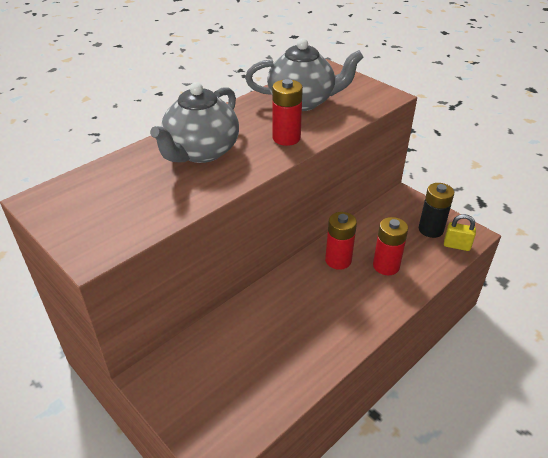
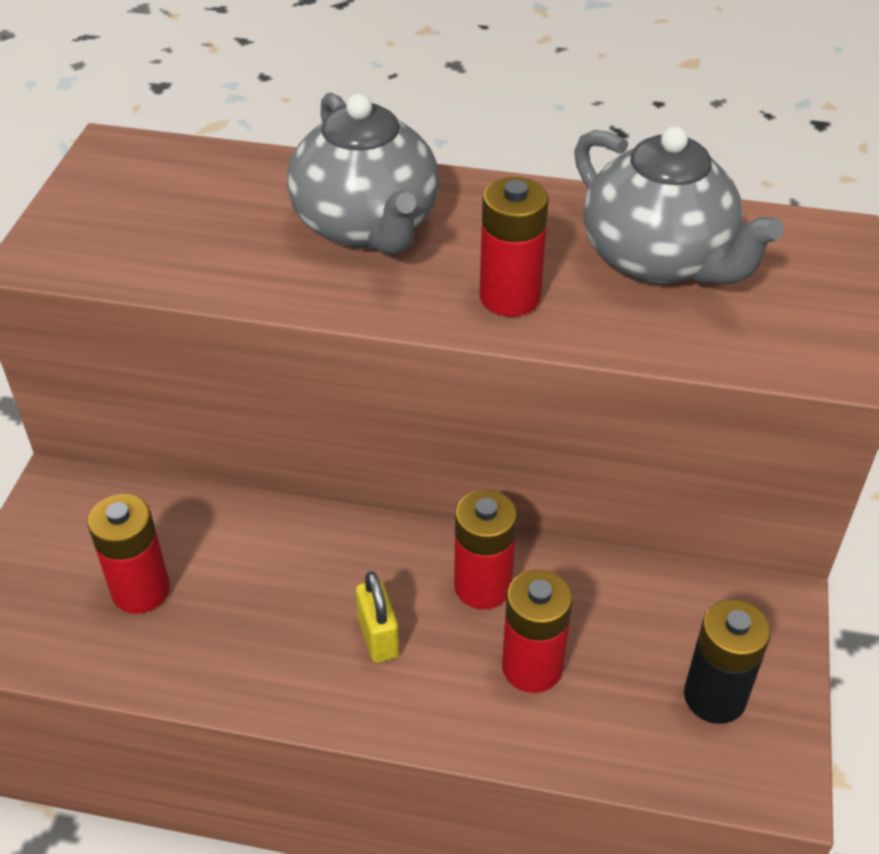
camera: 55 degrees right, 5 degrees up
(201, 152) = (367, 226): grey teapot -> grey teapot turned 105 degrees counterclockwise
(246, 371) = (141, 590): none -> red battery
(456, 245) = (706, 766): yellow padlock -> yellow padlock (378, 637)

